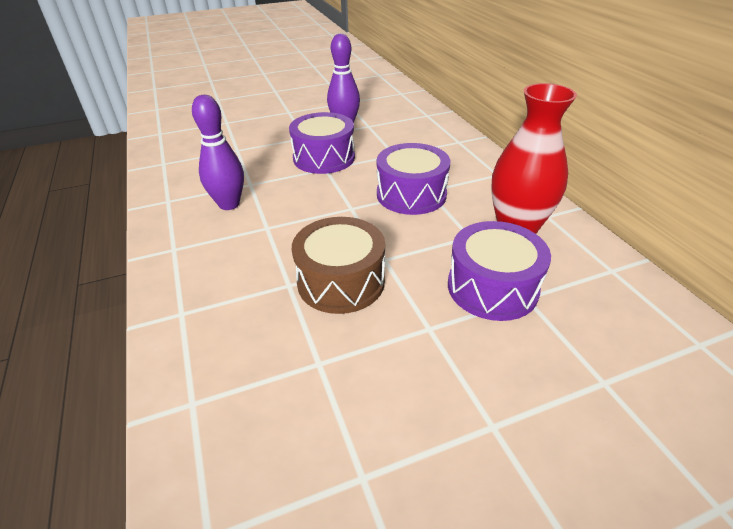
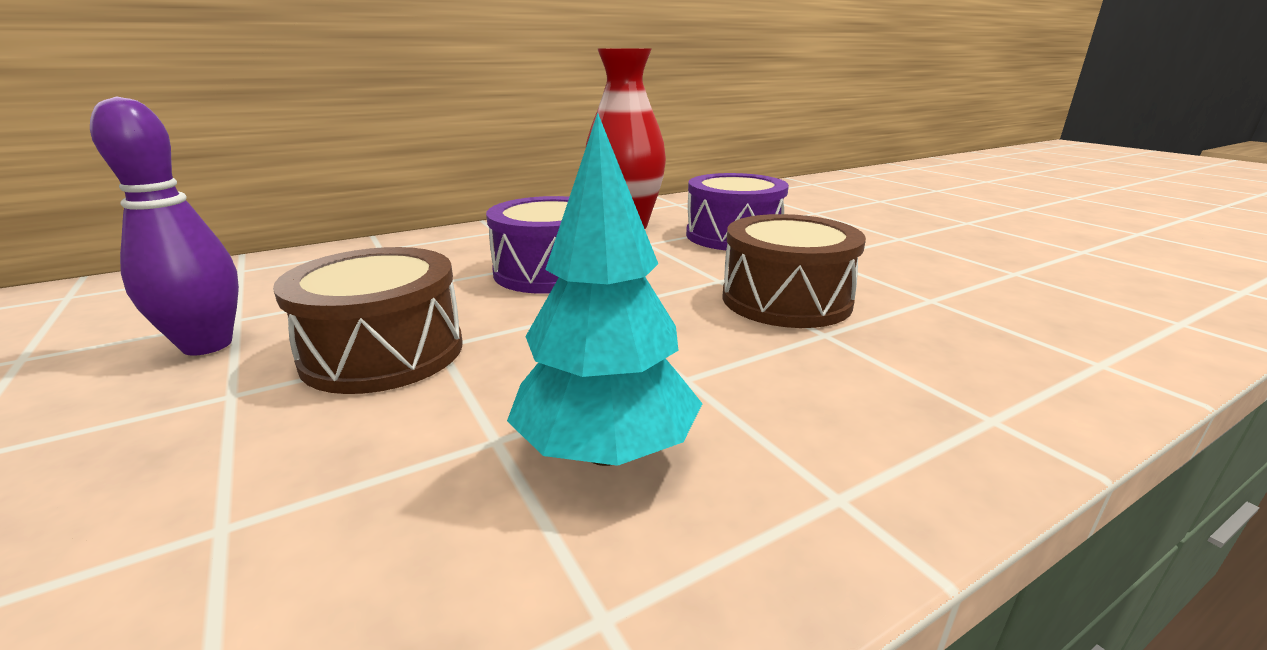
camera: 100 degrees left, 15 degrees down
(229, 204) = (606, 451): purple bowling pin -> turquoise tree
(324, 158) = (383, 352): purple drum -> brown drum

